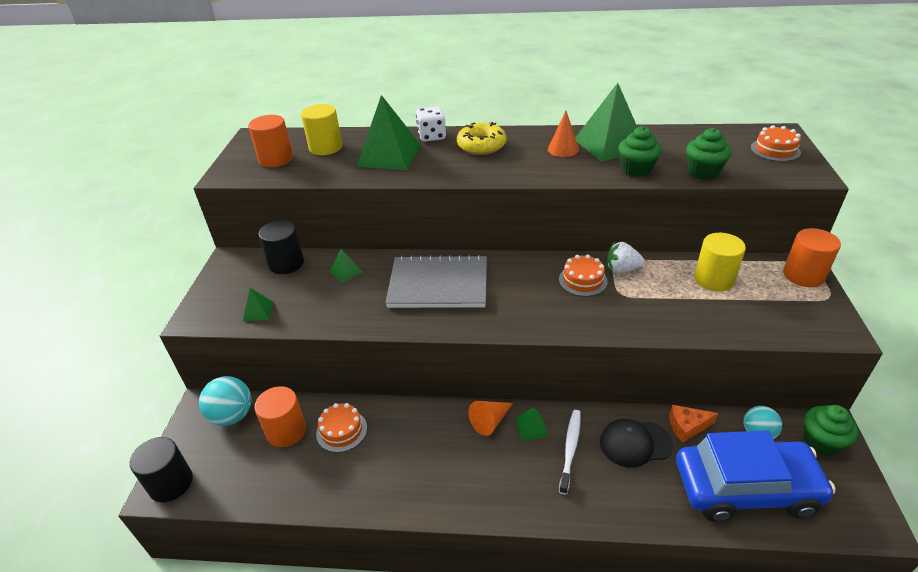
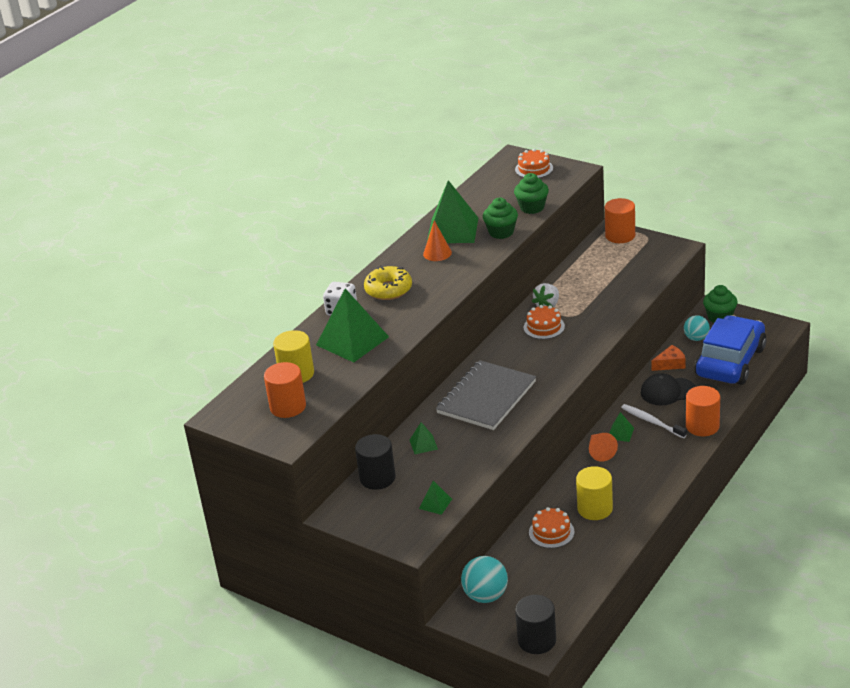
camera: 60 degrees left, 5 degrees down
(286, 431) = (528, 564): orange cylinder -> orange cylinder (702, 426)
(635, 443) = (667, 391): black cap -> black cap turned 60 degrees clockwise
(687, 426) = (670, 364): orange cheese -> orange cheese turned 135 degrees counterclockwise
(713, 279) = (593, 271): yellow cylinder -> yellow cylinder (595, 509)

